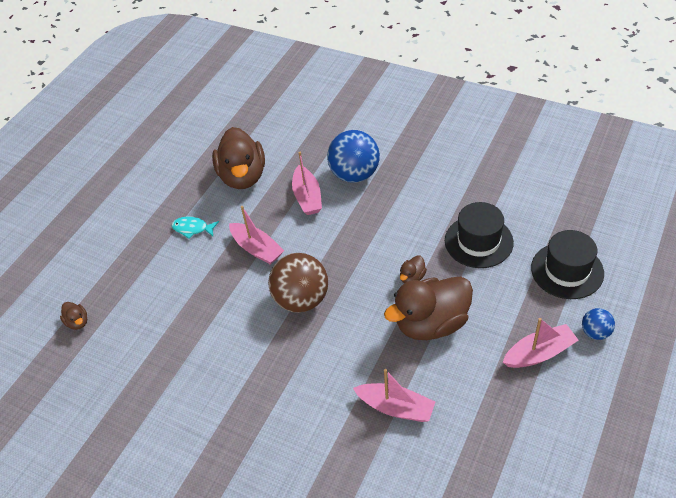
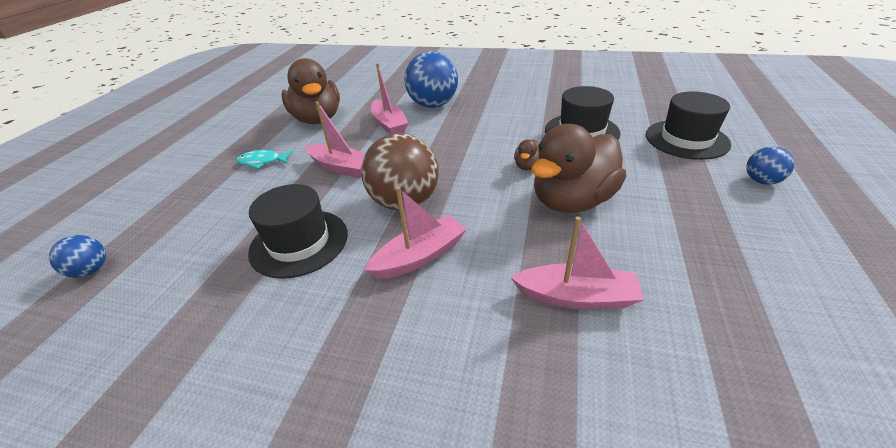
camera: 15 degrees left, 10 degrees down
(78, 322) = (91, 270): brown duck -> blue ball
(218, 325) = (299, 242): none -> black hat
(539, 353) = (716, 208): pink boat -> pink boat (420, 256)

